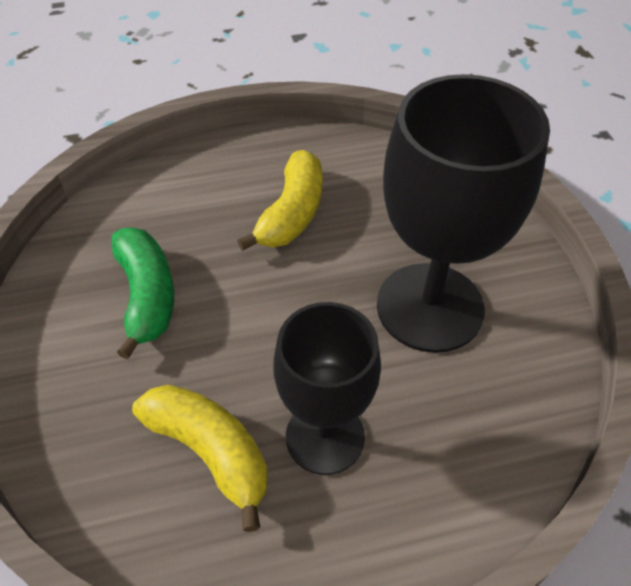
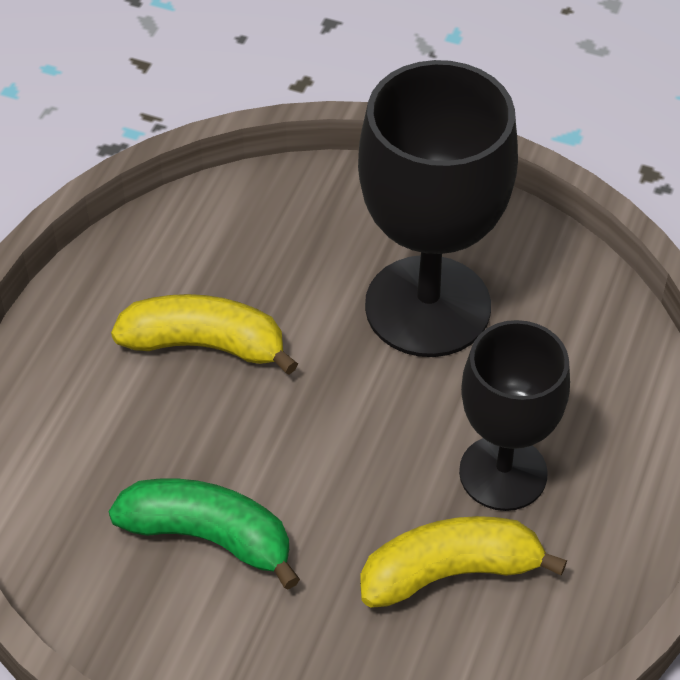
camera: 55 degrees left, 0 degrees up
(292, 213) = (205, 345): yellow banana -> yellow banana turned 45 degrees counterclockwise

